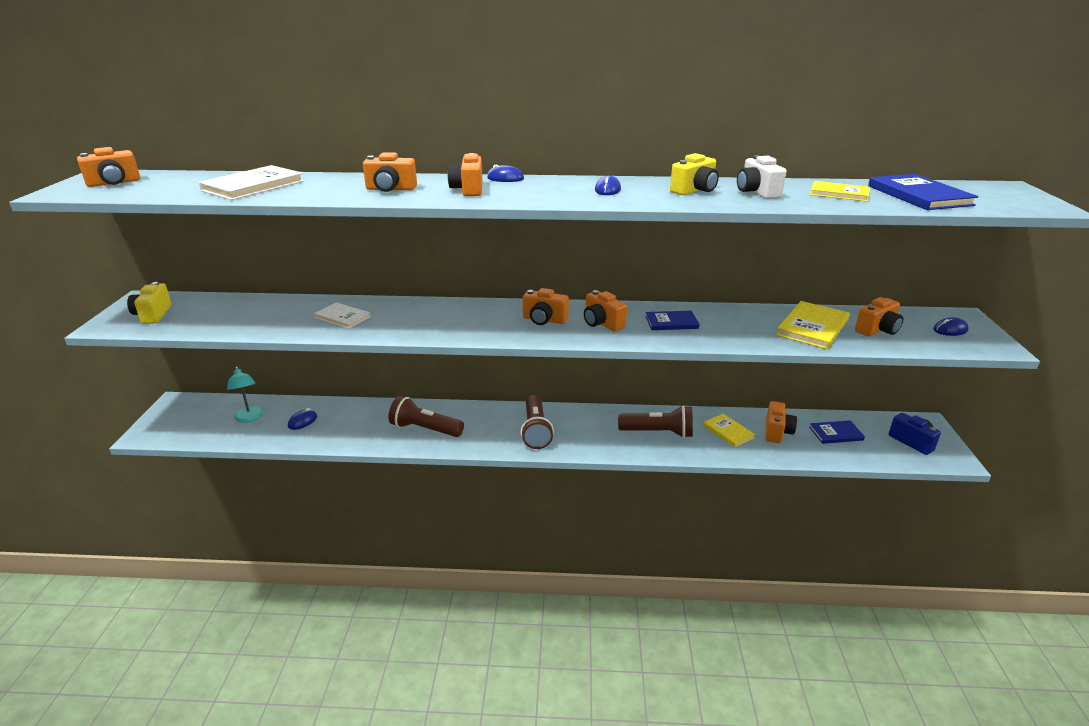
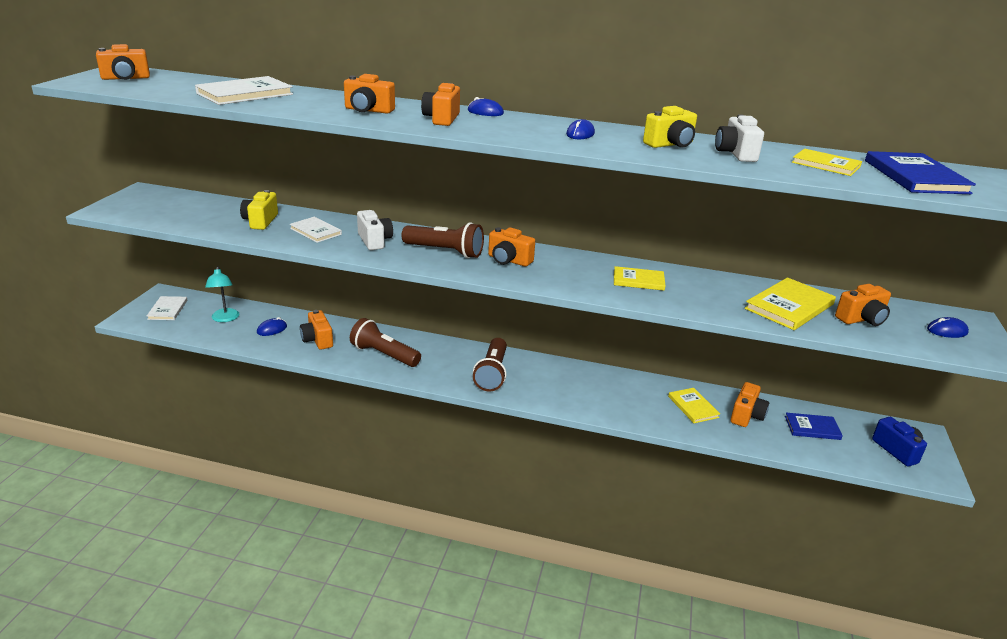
camera: 10 degrees right, 0 degrees up
(153, 315) = (147, 206): yellow camera -> yellow camera (260, 221)
(185, 418) = (167, 310): none -> white book
(406, 319) = (374, 241): none -> white camera
(602, 323) = (566, 271): orange camera -> orange camera (317, 340)
(658, 432) = (617, 395): brown flashlight -> brown flashlight (445, 251)
(671, 322) = (638, 280): blue book -> yellow book

